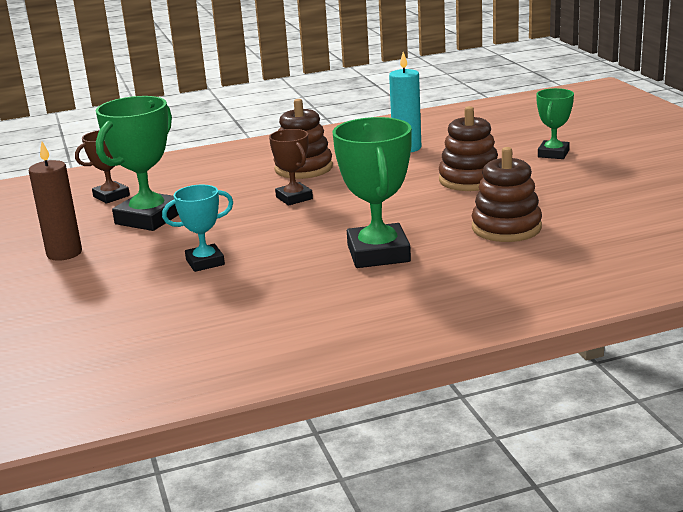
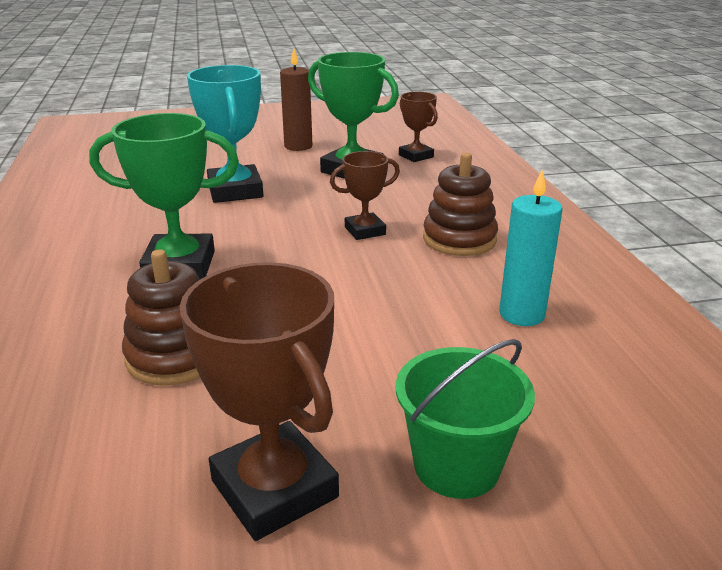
camera: 95 degrees right, 5 degrees up
(205, 262) = (235, 191): turquoise trophy -> turquoise trophy, size x1.72
(469, 180) = (365, 352): brown stacking toy -> none
(553, 154) = (457, 465): green trophy -> green bucket
(599, 184) = (274, 489): none -> brown trophy

